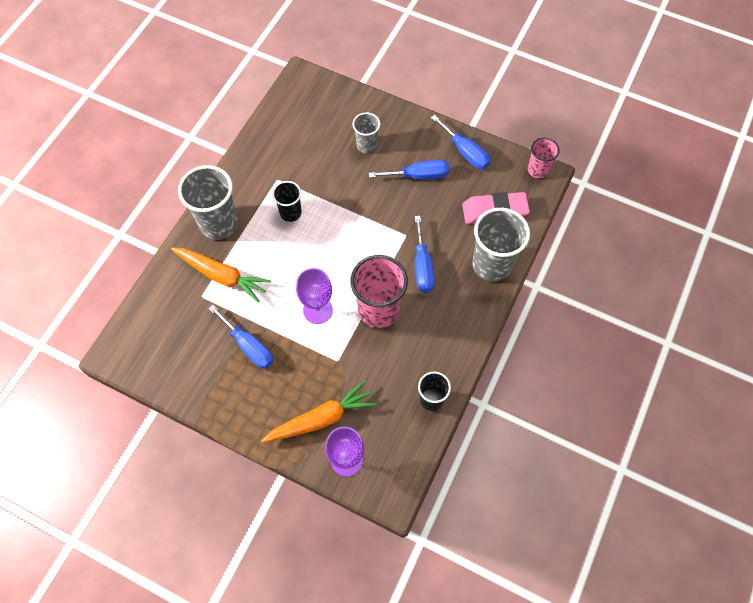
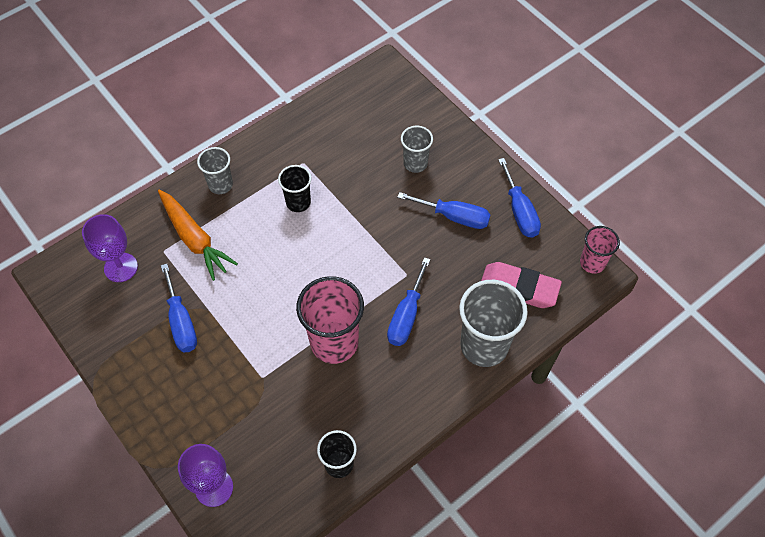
camera: 25 degrees right, 5 degrees down
(219, 224) = (220, 185): grey cup -> grey cup, size x0.56
(318, 310) = (271, 315): purple goblet -> purple goblet (121, 267)
(321, 419) = (212, 431): orange carrot -> none

